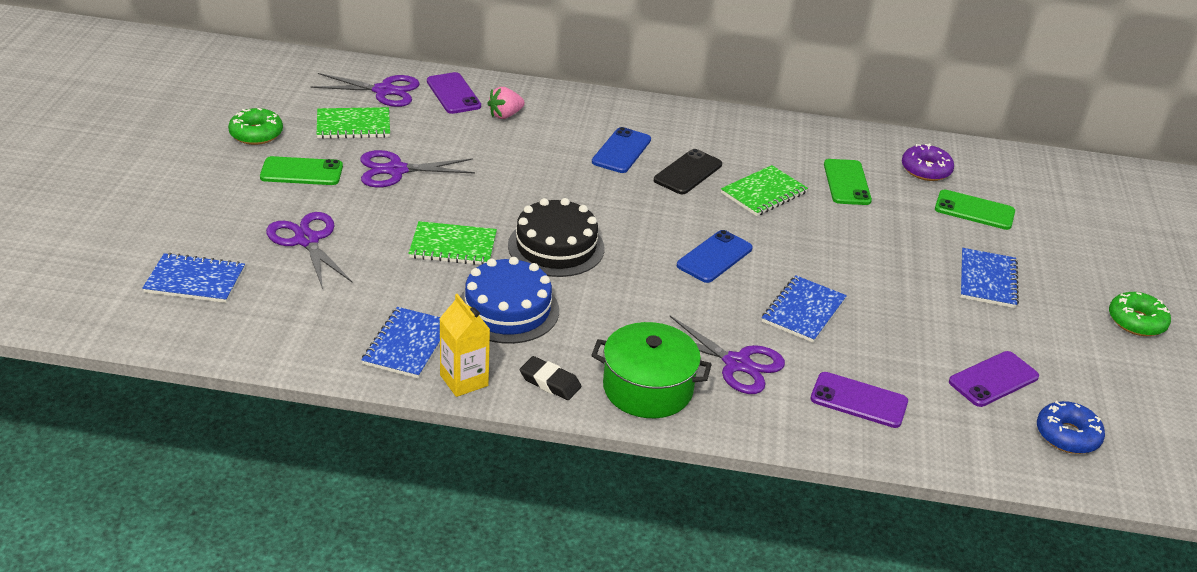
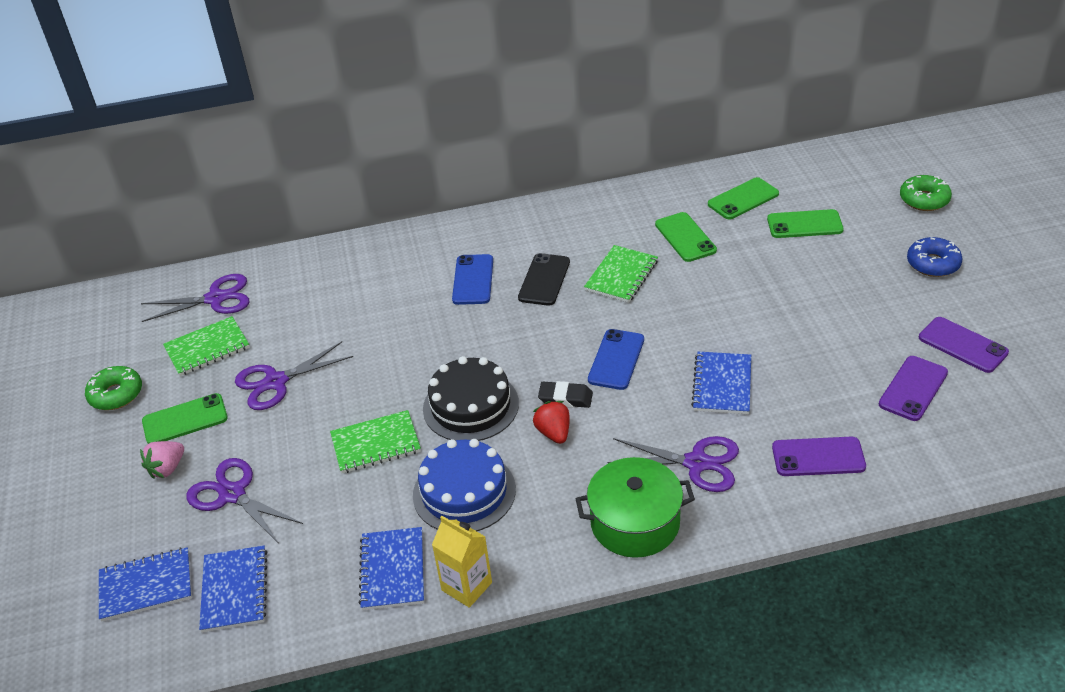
camera: 15 degrees left, 5 degrees up
(453, 94) = (284, 277): purple phone -> purple phone (962, 345)
(505, 115) = (346, 282): pink strawberry -> pink strawberry (167, 468)
(550, 382) = (545, 554): black eraser -> black eraser (565, 398)
(618, 293) = (554, 433): none -> red strawberry
(925, 170) = (743, 199): purple donut -> green phone
(987, 280) = (853, 290): blue notebook -> blue notebook (234, 590)
(1067, 435) = (1000, 419): blue donut -> blue donut (933, 264)
(1136, 321) = (990, 283): green donut -> green donut (924, 200)

